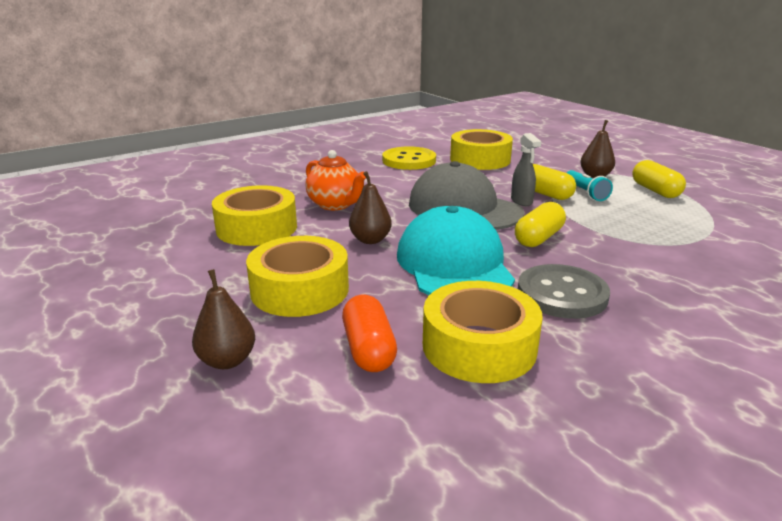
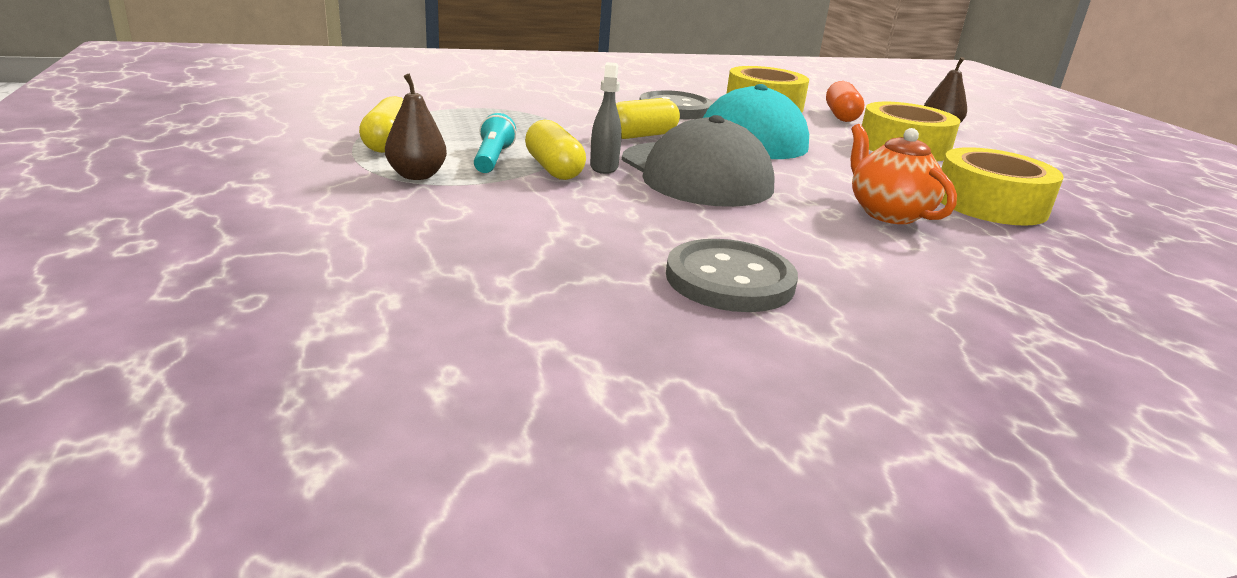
camera: 165 degrees left, 0 degrees up
(370, 240) = (835, 167): brown pear -> none
(409, 160) = (730, 280): yellow button -> grey button
(480, 160) = (566, 249): yellow tape -> none

